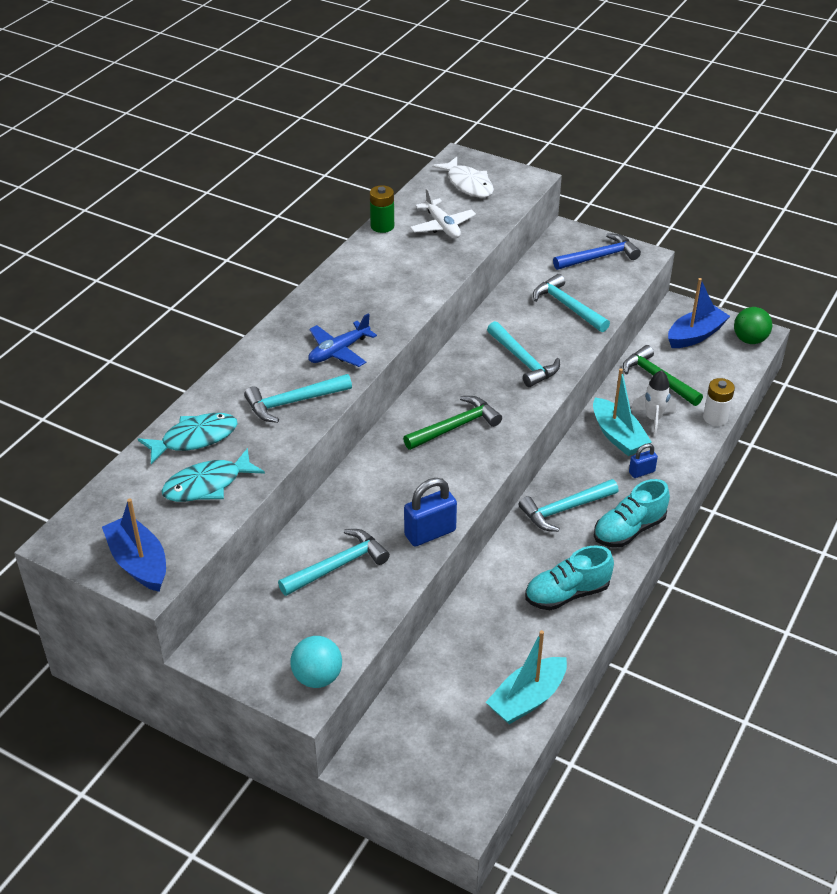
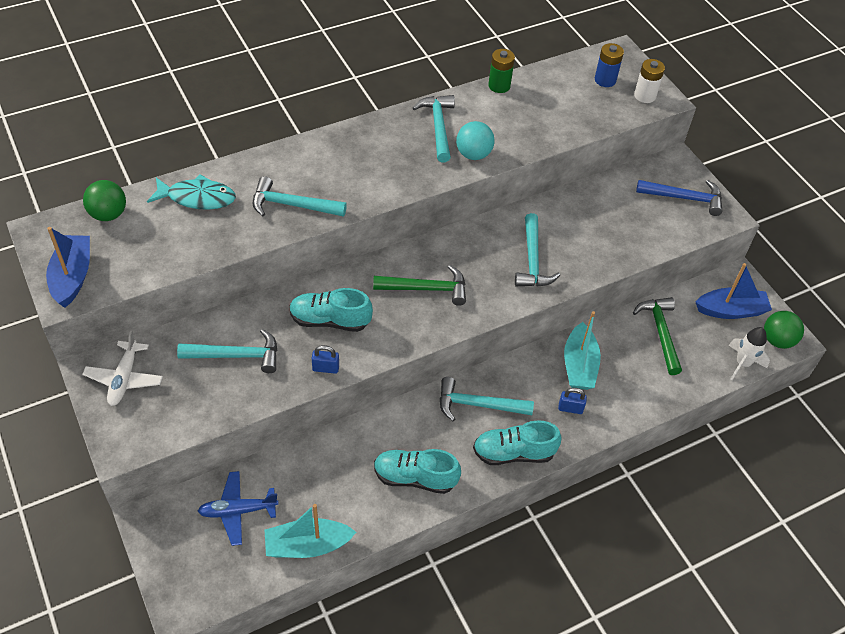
camera: 30 degrees right, 10 degrees up
(119, 494) = (108, 214): none -> green ball
(207, 485) = (172, 240): turquoise fish -> none
(317, 677) = (143, 436): turquoise ball -> turquoise ball (473, 154)
(339, 351) = (365, 179): blue plane -> blue plane (238, 511)
(395, 494) = (330, 320): none -> turquoise shoe
(430, 533) = (325, 368): blue padlock -> blue padlock, size x0.57
(442, 226) = (548, 108): white plane -> white plane (124, 378)
(468, 184) = (605, 80): white fish -> blue battery
(567, 306) = (614, 230): turquoise hammer -> turquoise hammer (438, 127)
(653, 419) = (623, 367): white rocket -> white rocket (742, 364)
(715, 418) = (679, 395): white battery -> white battery (645, 96)

